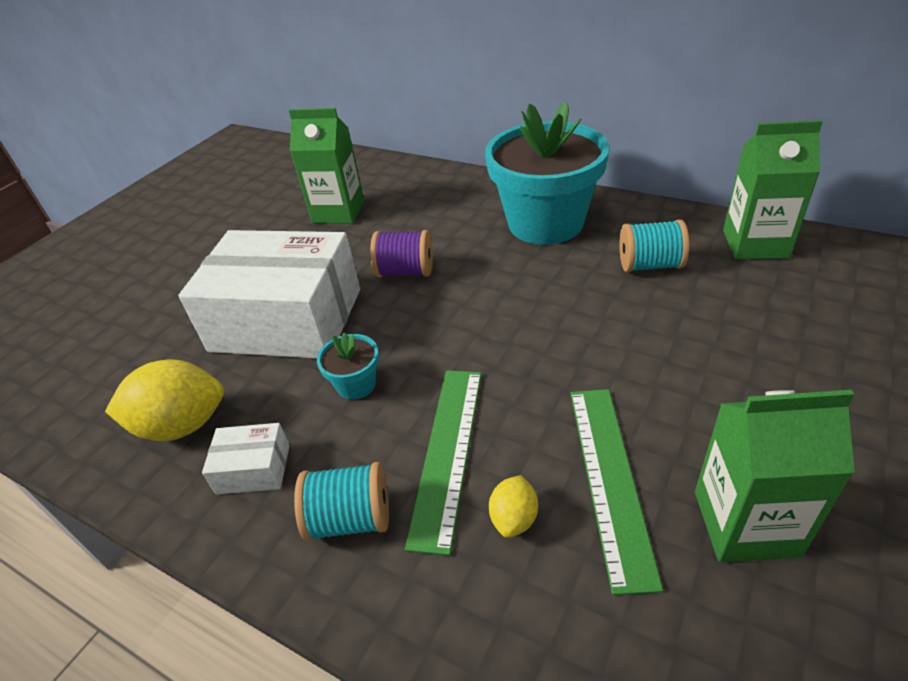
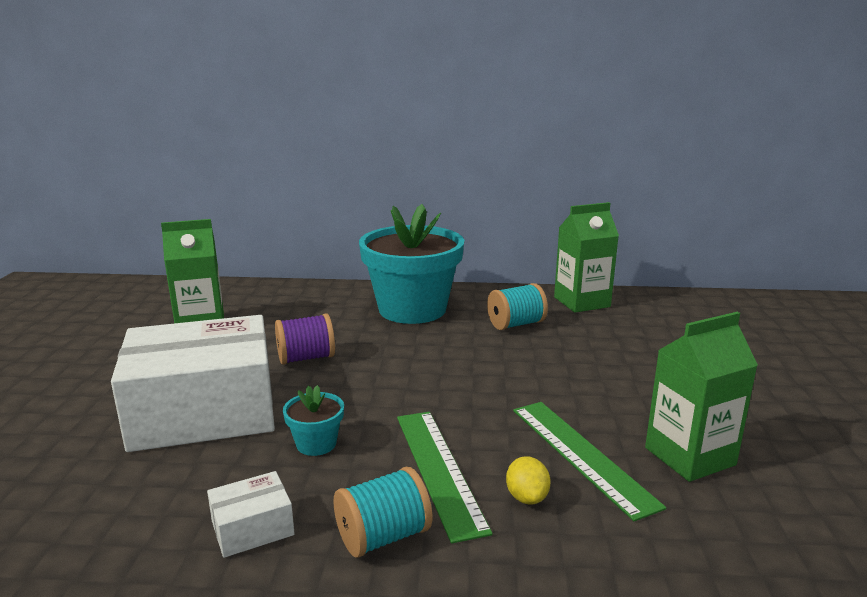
camera: 30 degrees left, 20 degrees down
(182, 425) = (139, 515): yellow lemon -> none

